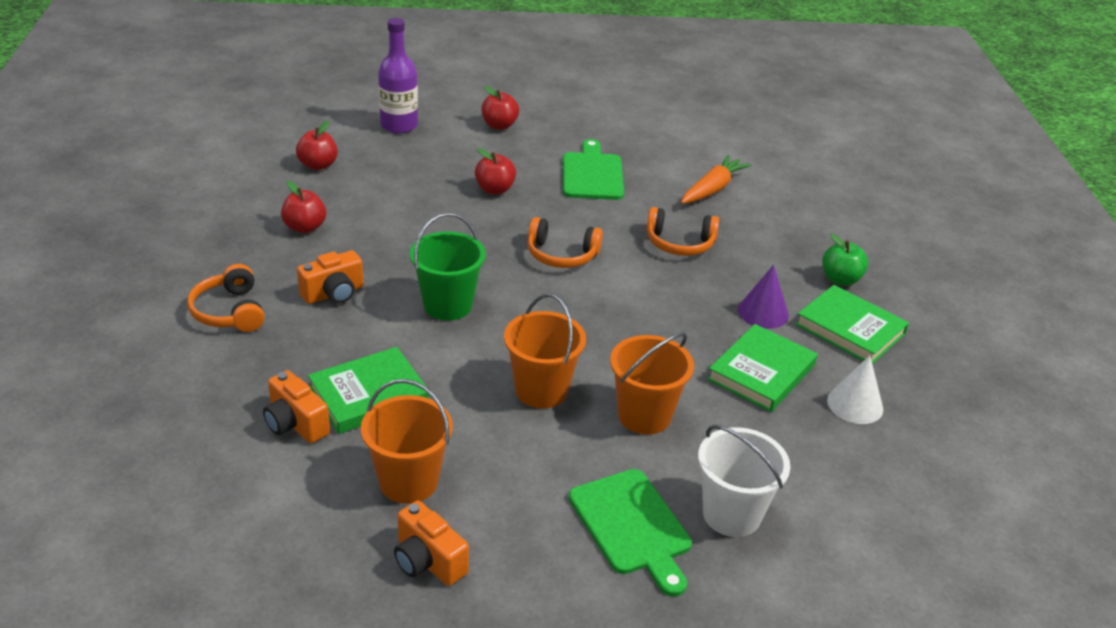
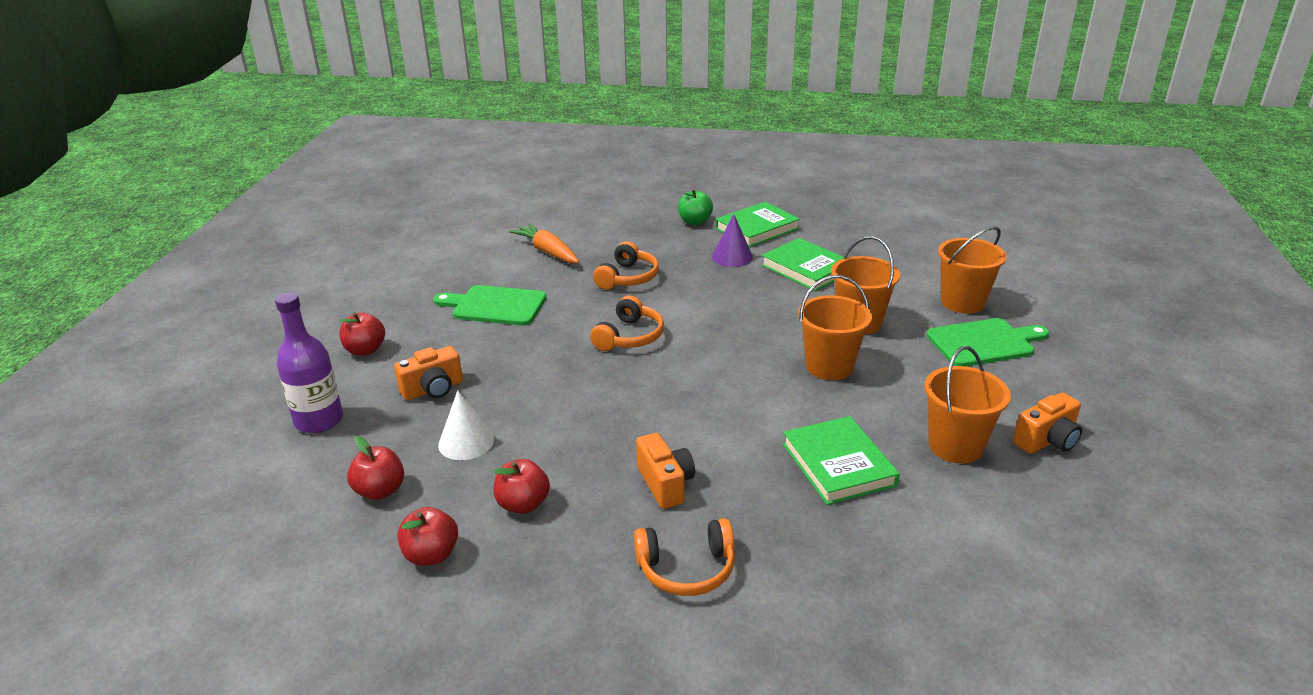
camera: 75 degrees left, 5 degrees down
(295, 424) = (884, 515): orange camera -> orange camera (433, 389)
(447, 305) = (699, 408): green bucket -> none
(495, 189) = (498, 364): red apple -> red apple (431, 555)
(731, 514) = (962, 302): white bucket -> orange bucket
(855, 404) = (842, 241): white cone -> white cone (466, 442)

